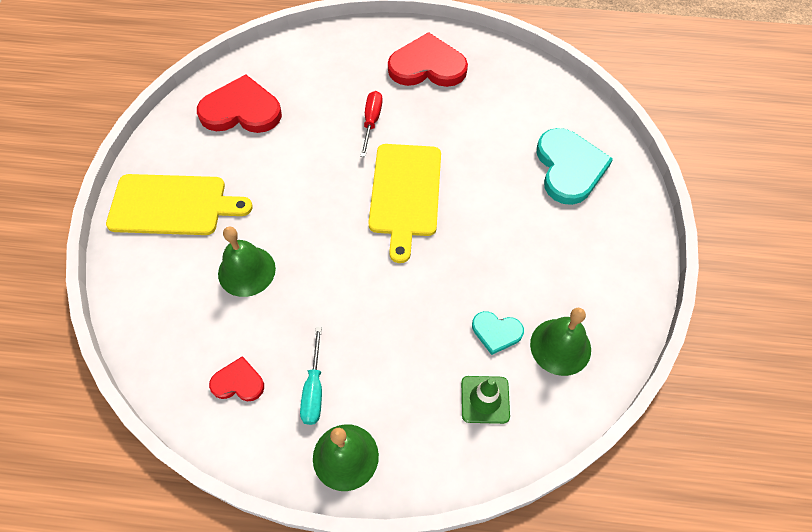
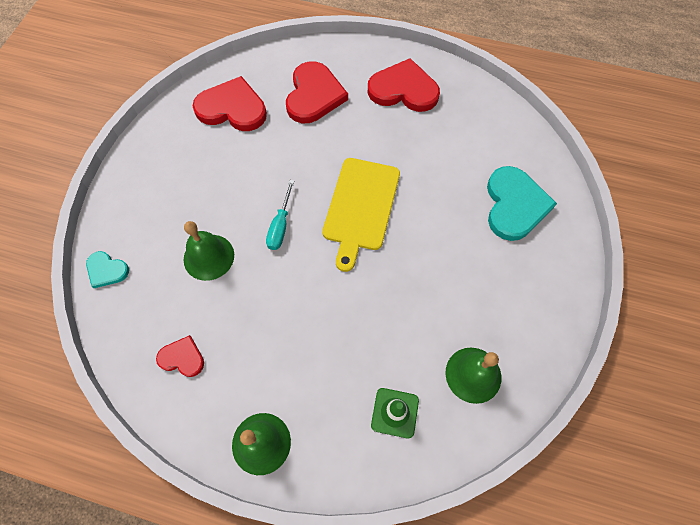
camera: 10 degrees right, 5 degrees up
(173, 205) = (157, 186): yellow cutting board -> none
(314, 389) = (246, 376): turquoise screwdriver -> turquoise screwdriver (280, 226)
(330, 84) = (314, 95): none -> red heart
(371, 122) = (343, 135): red screwdriver -> none
(496, 332) = (417, 351): turquoise heart -> turquoise heart (106, 270)

